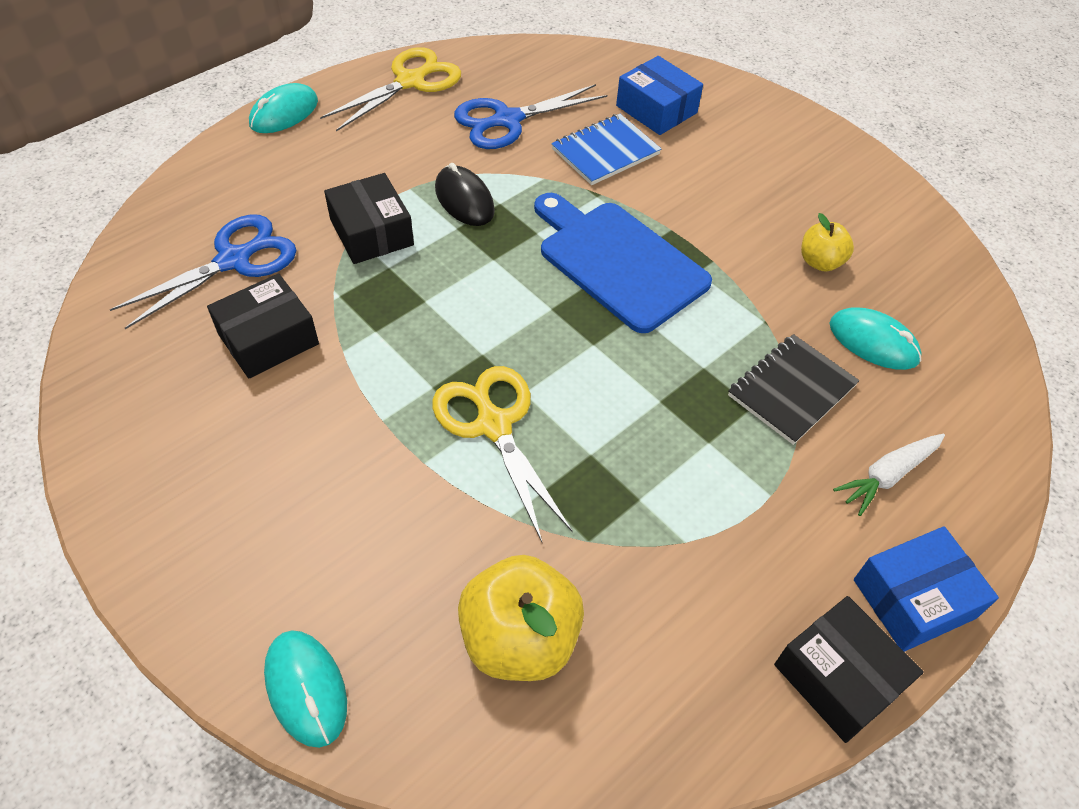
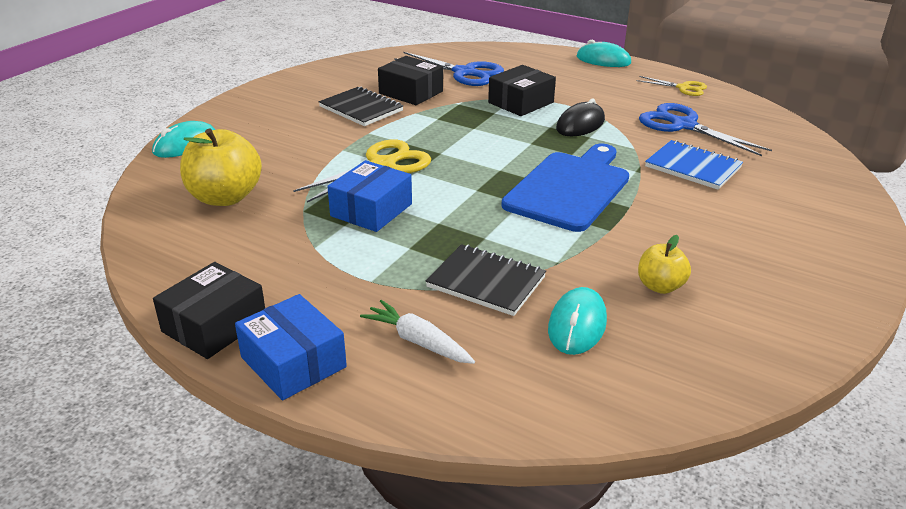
camera: 75 degrees right, 20 degrees down
(294, 413) = (361, 109): none -> black notebook
(410, 81) = (683, 88): yellow scissors -> yellow scissors, size x0.57
(656, 109) = (778, 182): blue box -> blue box (371, 210)

